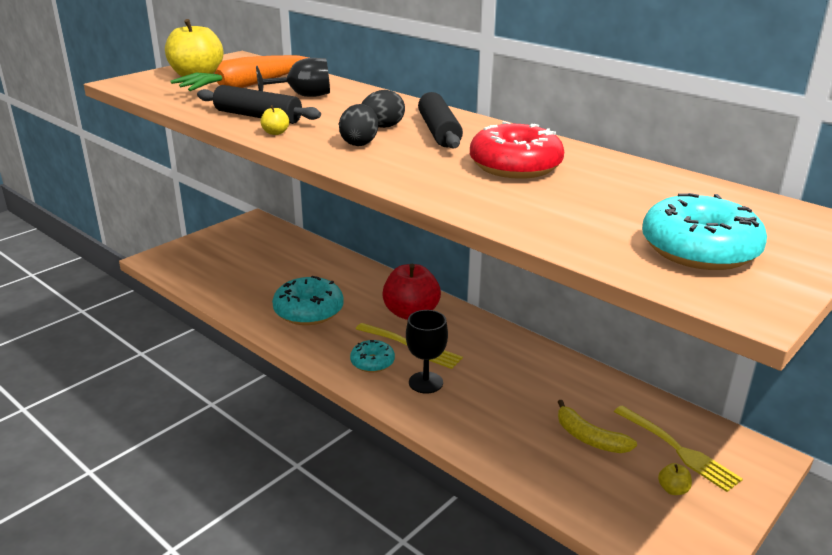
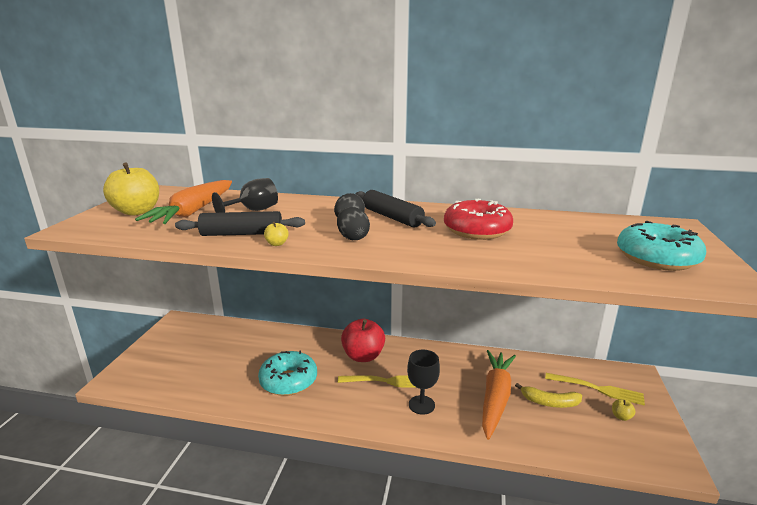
camera: 30 degrees left, 5 degrees down
(372, 362) = (372, 404): turquoise donut -> none
(522, 408) = (495, 398): none -> orange carrot

